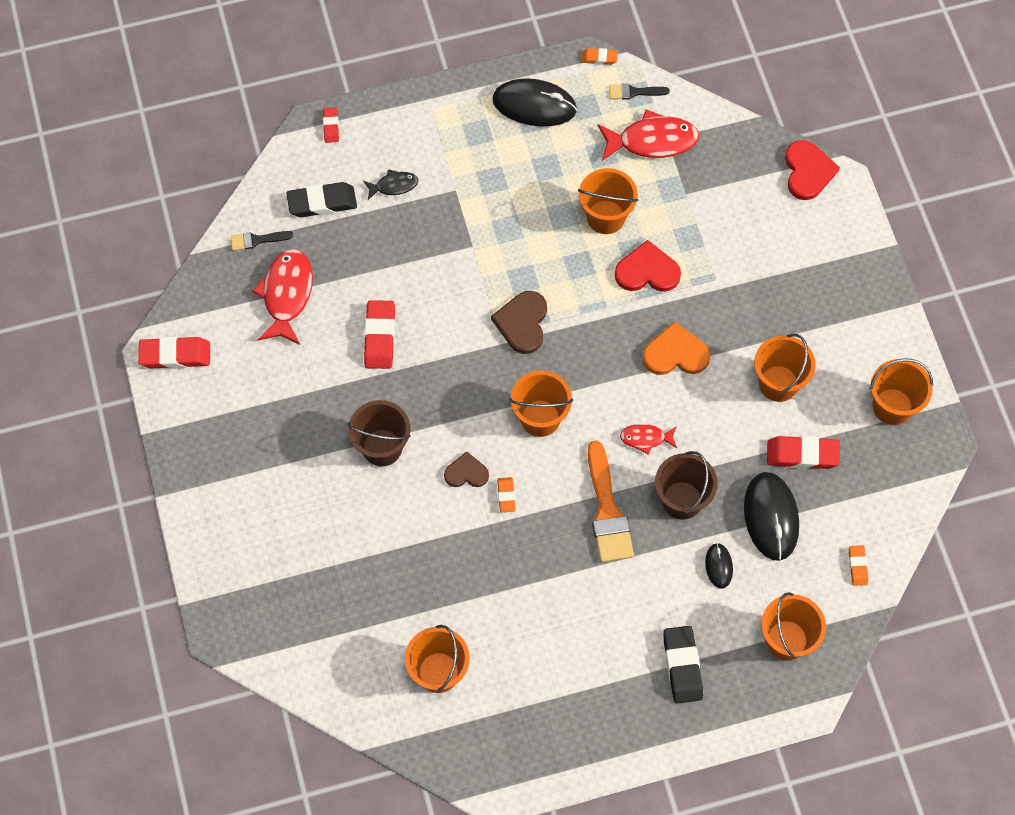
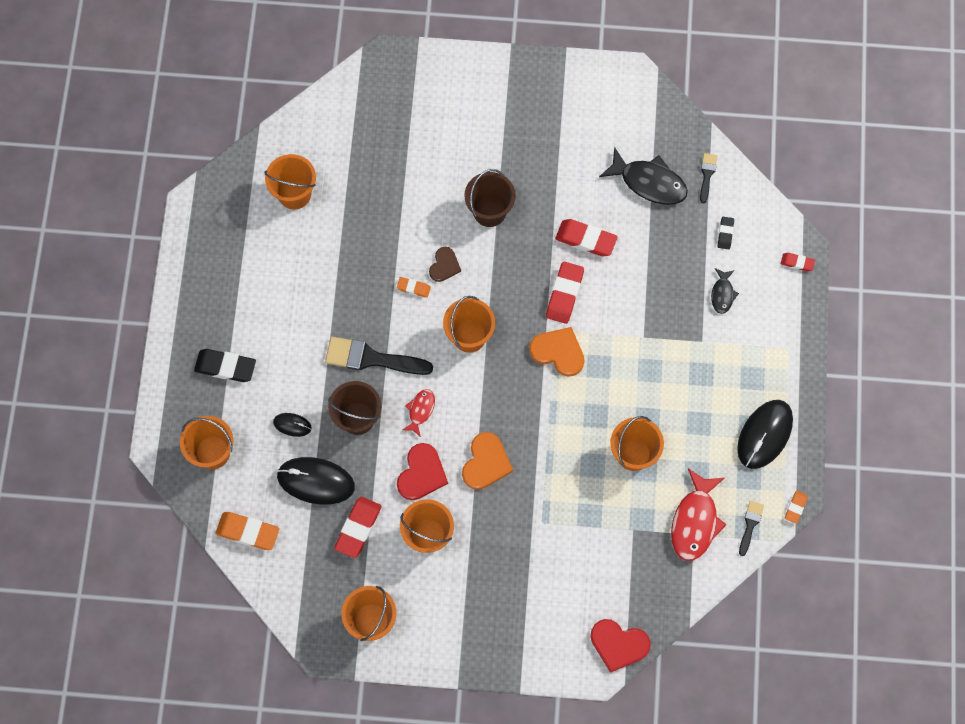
camera: 110 degrees right, 5 degrees up
(175, 355) = (624, 88): red eraser -> red eraser (564, 294)
(287, 295) = (649, 182): red fish -> black fish
(322, 203) = (725, 234): black eraser -> black eraser, size x0.54
(522, 323) = (558, 352): brown heart -> orange heart
(607, 511) = (371, 358): orange brush -> black brush
(647, 271) = (570, 469): red heart -> red heart (421, 473)
(857, 566) = (248, 532): orange eraser -> orange eraser, size x1.84

